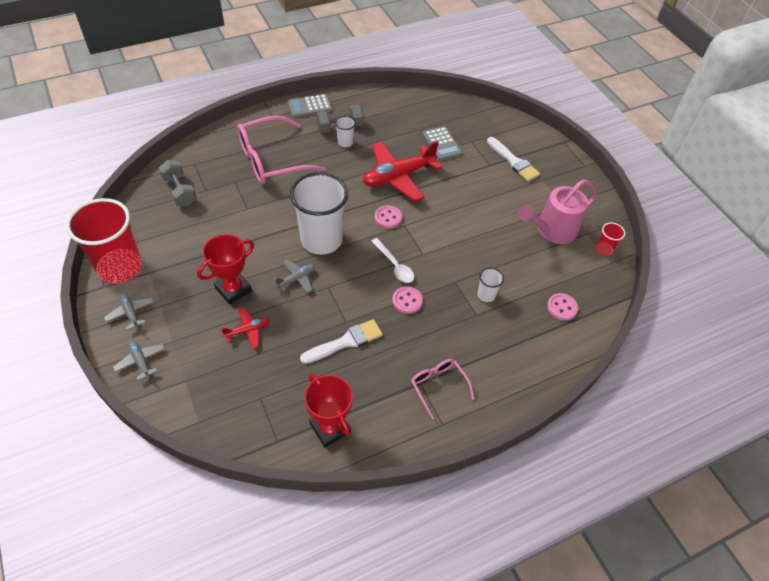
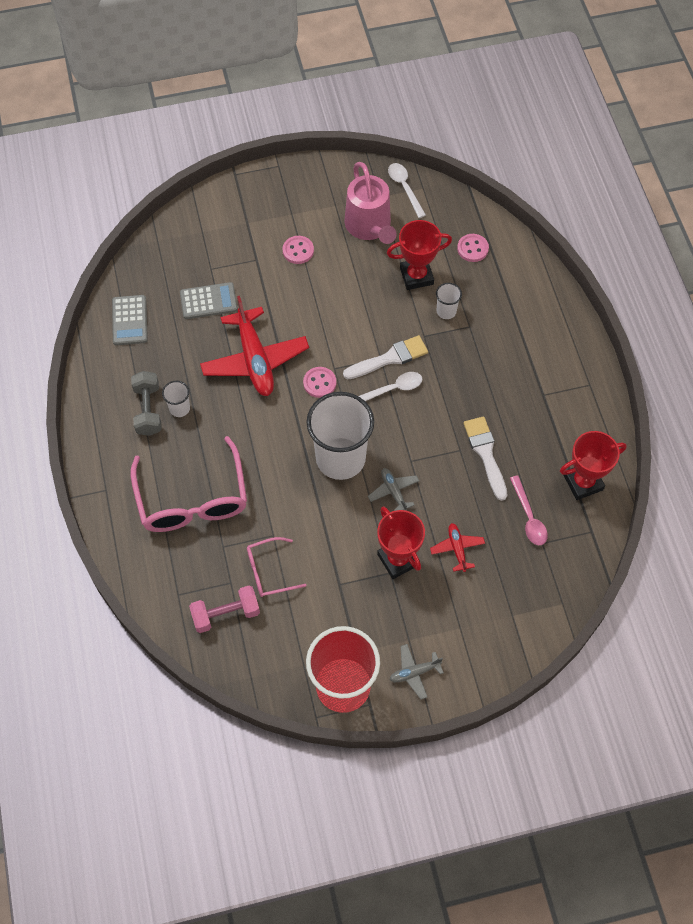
camera: 75 degrees left, 10 degrees up
(140, 361) = (482, 661): grey plane -> none
(180, 191) = (226, 614): grey dumbbell -> pink dumbbell
(286, 384) = (529, 517): none -> pink spoon
(310, 106) = (97, 441): grey calculator -> grey calculator (129, 320)
(407, 301) = (442, 386): pink button -> pink button (298, 251)
(438, 386) = (548, 379): pink glasses -> pink glasses (269, 571)
(514, 161) = (256, 234): white brush -> white brush (389, 358)
(515, 269) = (416, 276): none -> red trophy
(604, 249) = (404, 188): red cup -> white spoon

